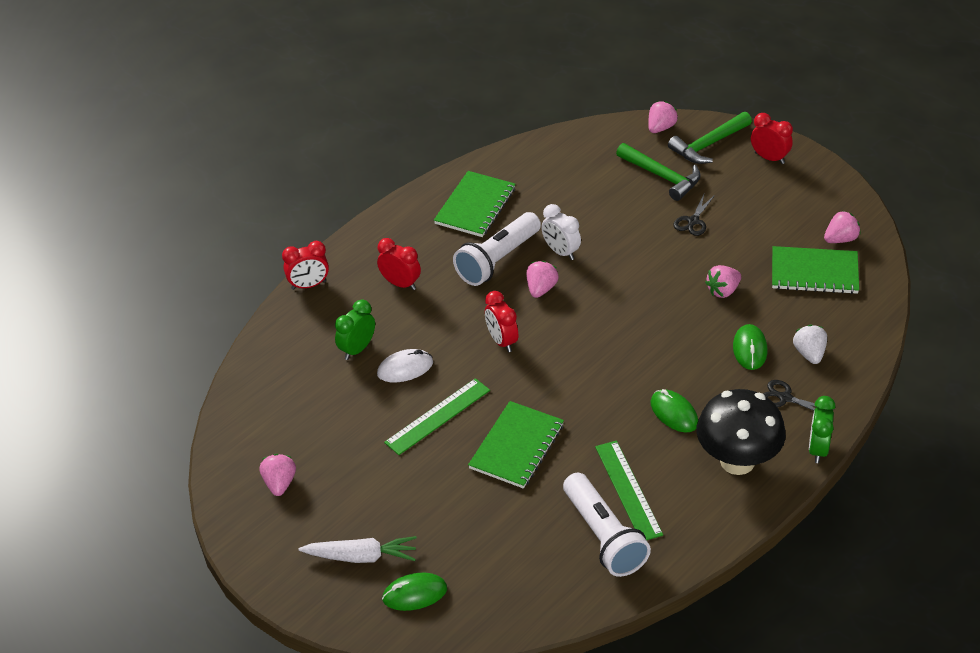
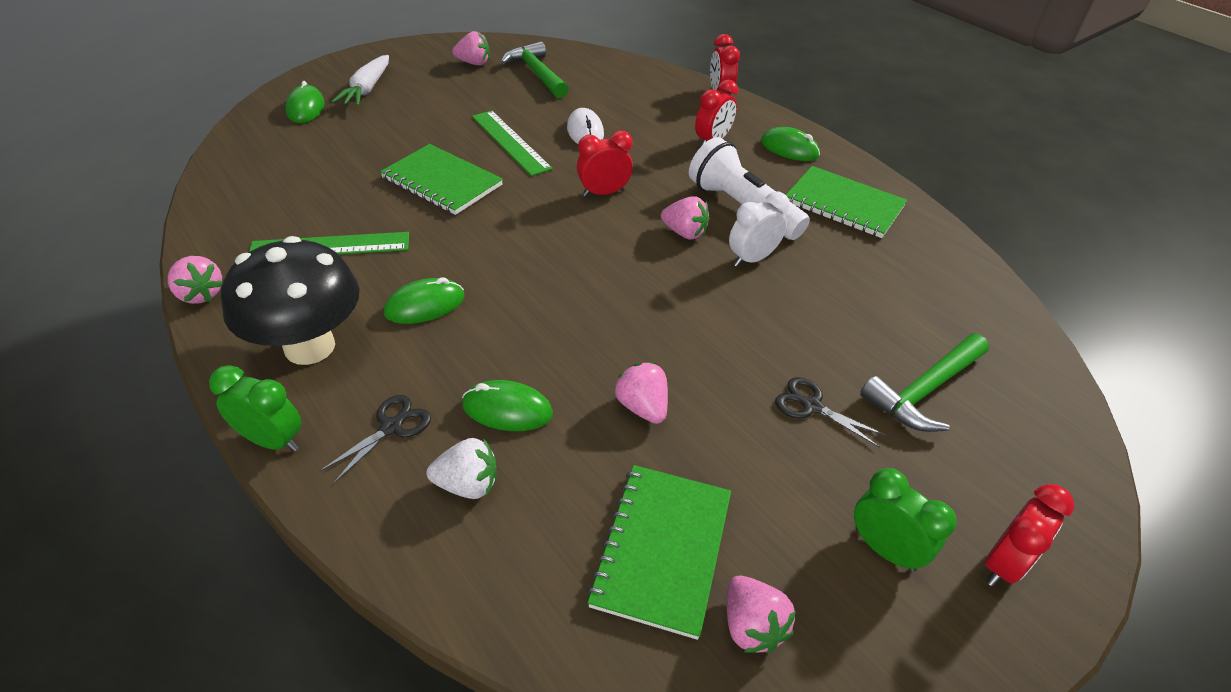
camera: 95 degrees right, 0 degrees up
(357, 349) = (622, 110): green clock -> green clock (884, 549)
(399, 237) = (789, 149): none -> green mouse
(604, 537) = (280, 218): white flashlight -> none
(661, 128) = (1058, 415): pink strawberry -> pink strawberry (201, 294)
(708, 145) = (1025, 473): green hammer -> green hammer (537, 73)

